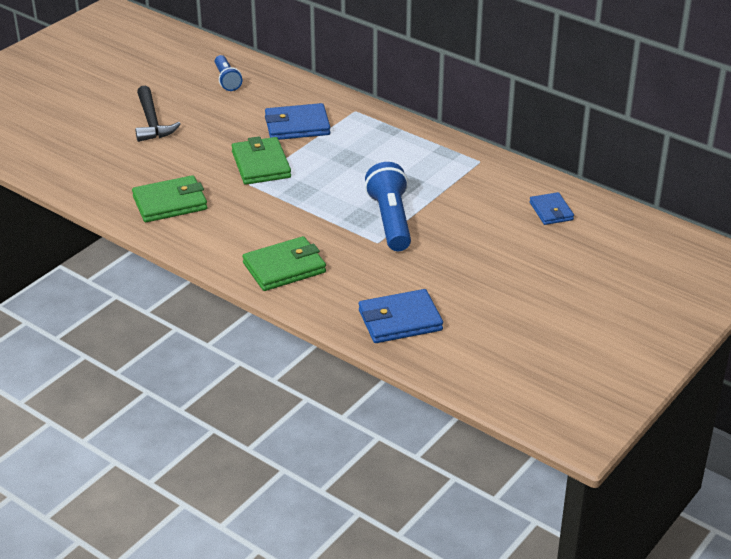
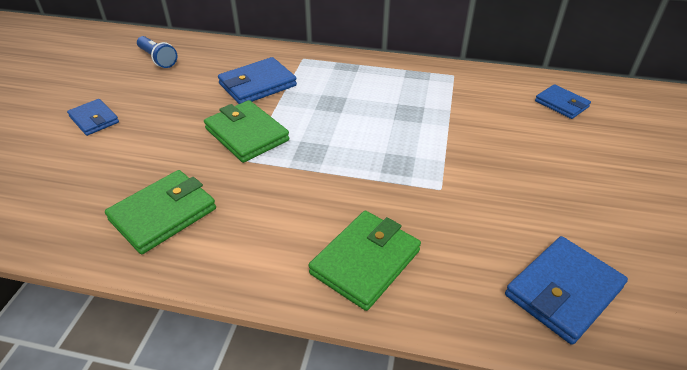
camera: 25 degrees left, 5 degrees up
(152, 122) = (94, 119): black hammer -> blue wallet
(390, 220) = (430, 158): blue flashlight -> none

